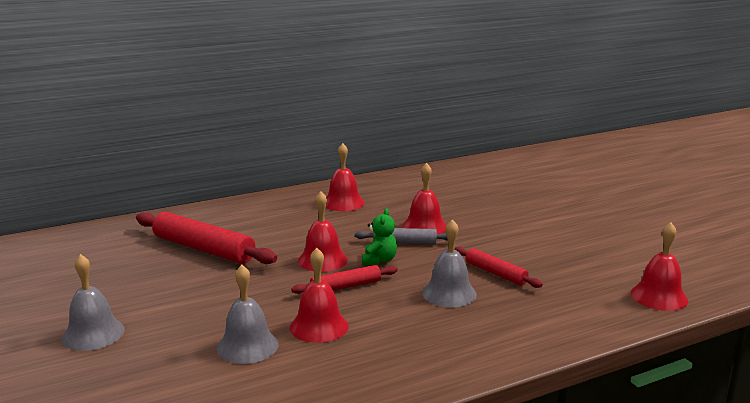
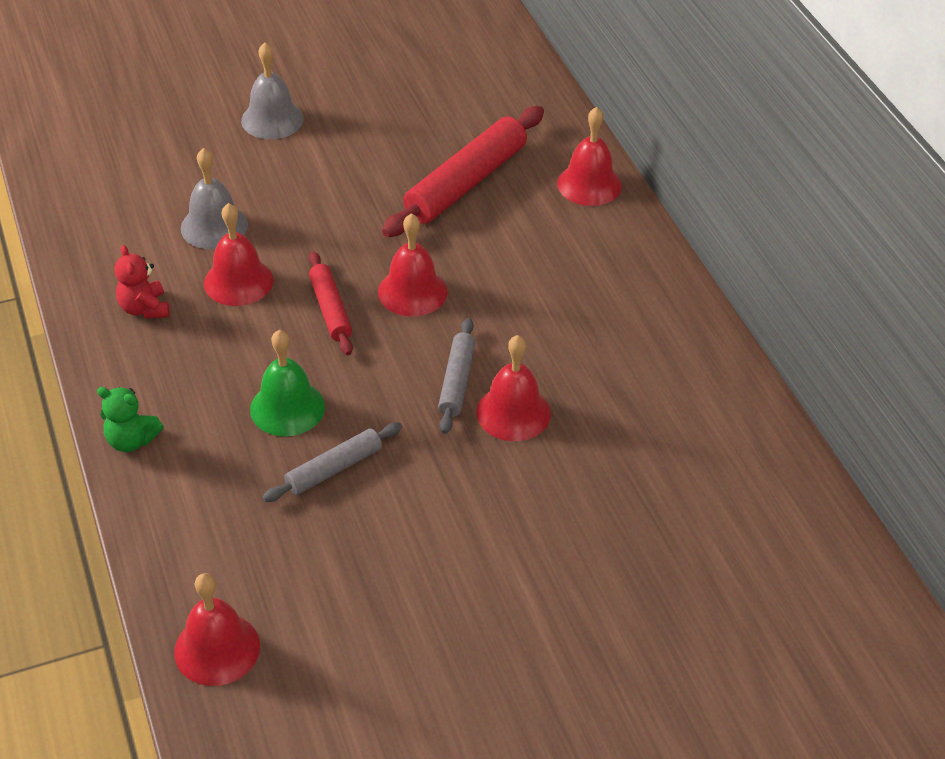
camera: 95 degrees right, 25 degrees up
(343, 203) = (621, 324): red bell -> red bell (589, 184)
(359, 367) = (144, 308): none -> red teddy bear
(379, 260) = (399, 348): green teddy bear -> green teddy bear (131, 440)
(449, 293) = (287, 408): grey bell -> green bell
(495, 273) = (334, 469): red rolling pin -> grey rolling pin

